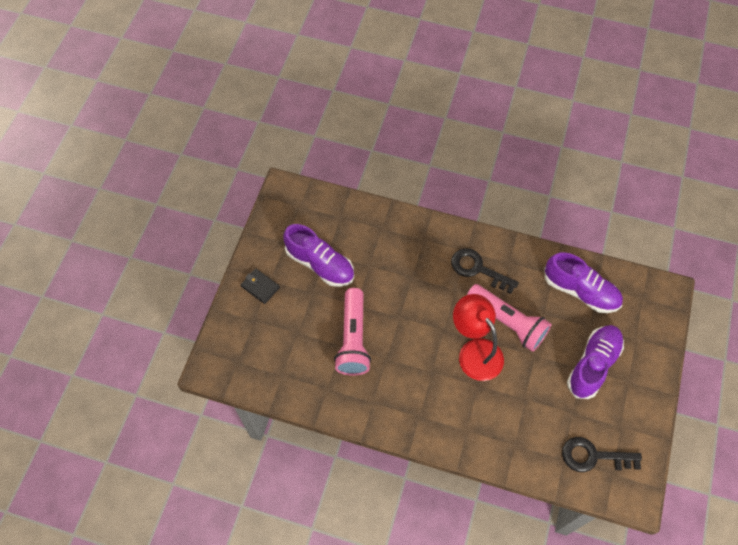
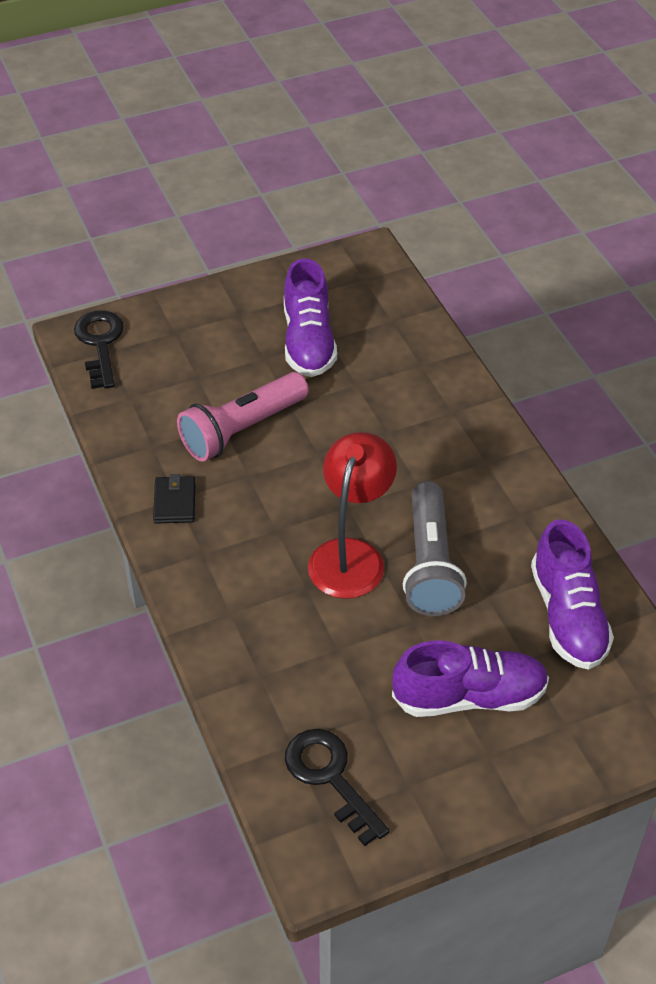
camera: 50 degrees right, 15 degrees down
(260, 287) = (222, 311): black wallet -> black wallet (175, 502)
(478, 269) = (472, 489): black key -> black key (100, 344)
(507, 322) = (430, 564): pink flashlight -> grey flashlight

